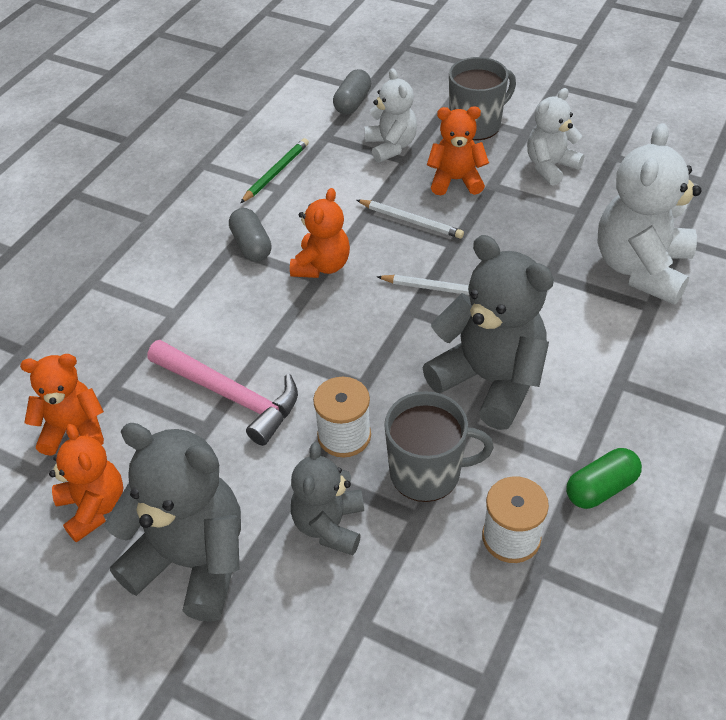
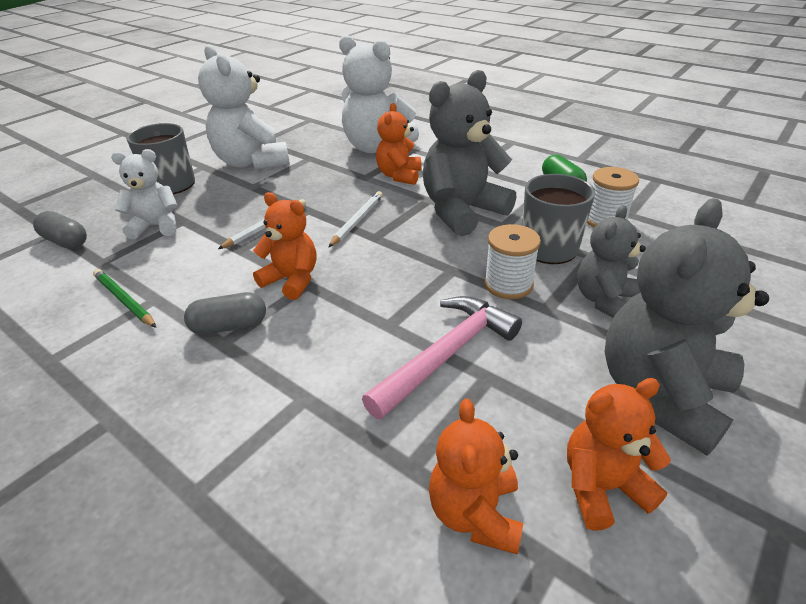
camera: 80 degrees left, 10 degrees down
(329, 525) = (605, 300): grey teddy bear -> grey teddy bear turned 105 degrees clockwise
(456, 180) = (233, 200): orange teddy bear -> orange teddy bear (399, 176)
(550, 167) = (252, 162): white teddy bear -> white teddy bear, size x1.68

